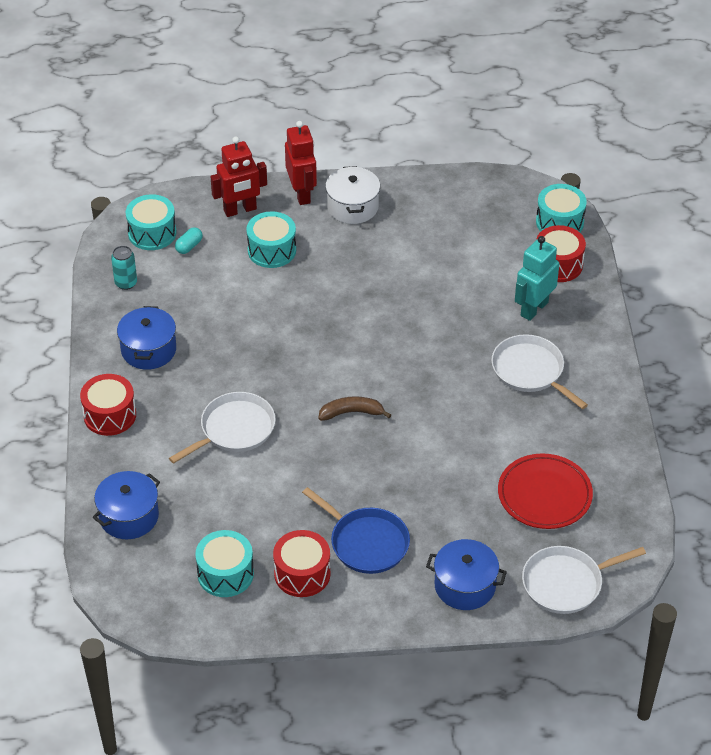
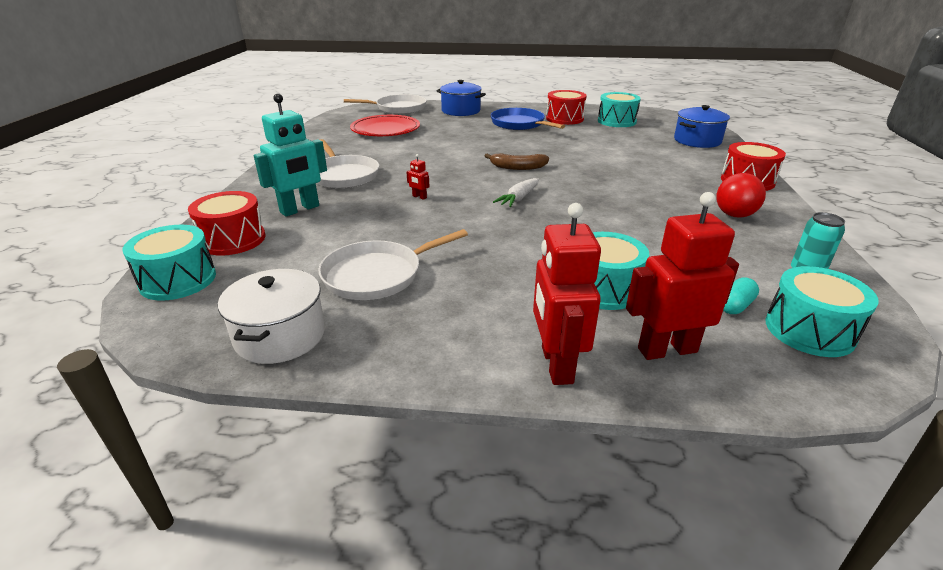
camera: 170 degrees left, 15 degrees down
(148, 350) = (734, 215): blue pot -> red ball
(234, 429) = (624, 167): white pan -> white pan (377, 275)
(343, 351) = (518, 198): none -> white carrot
(352, 207) = (470, 333): white pot -> white pot (280, 336)
(436, 342) = (419, 197): none -> red robot

